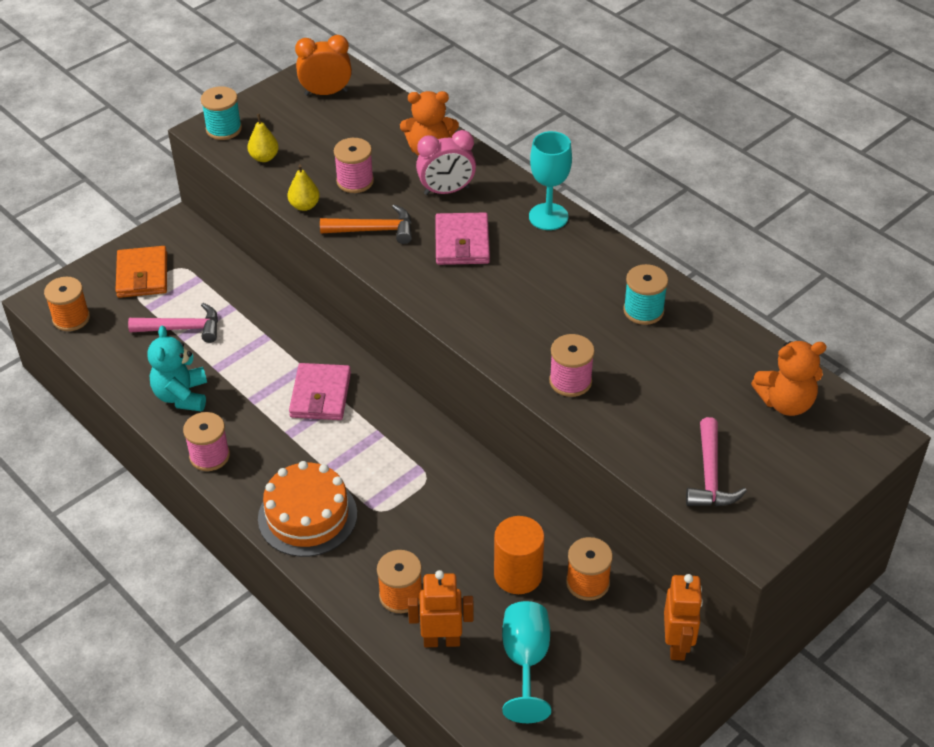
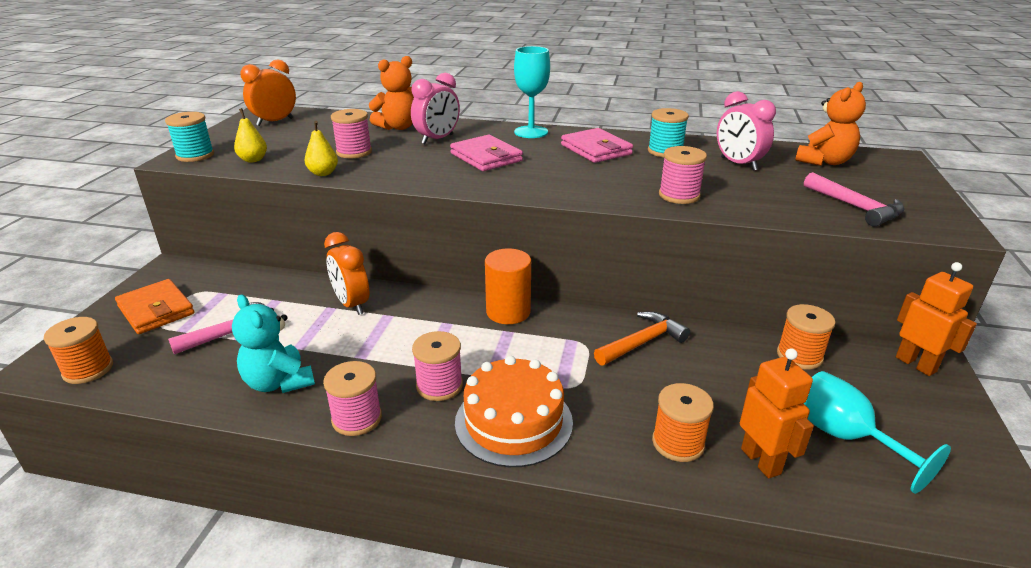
camera: 35 degrees left, 15 degrees down
(284, 457) = (439, 385): none -> pink spool
(285, 341) = (352, 304): none -> orange clock
(320, 395) = (425, 327): pink wallet -> pink wallet (596, 150)
(374, 230) = (404, 169): orange hammer -> orange hammer (642, 342)
(442, 640) = (761, 461): orange robot -> orange robot turned 105 degrees clockwise
(518, 574) = (745, 376): orange cylinder -> orange cylinder (508, 312)
(690, 364) = (738, 164): none -> pink clock

